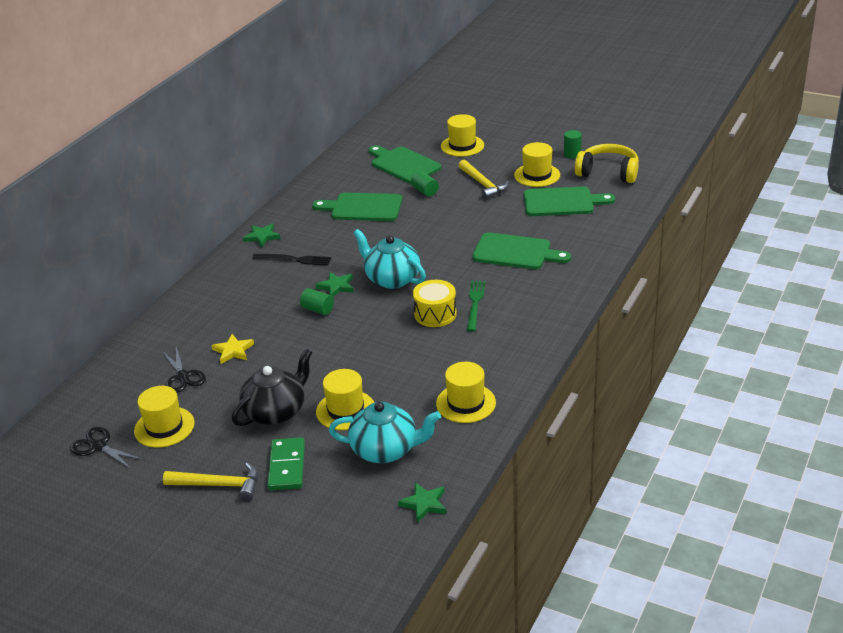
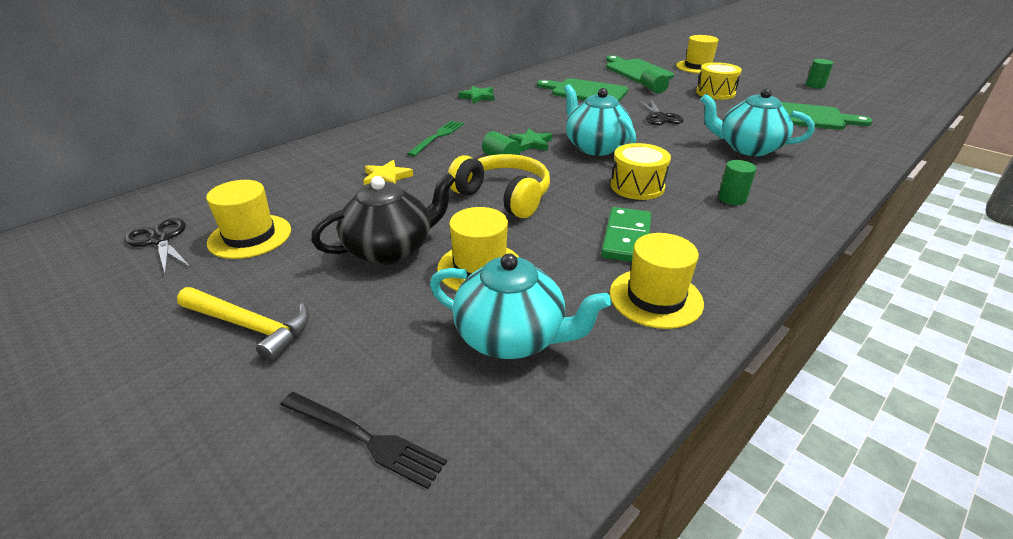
camera: 15 degrees right, 0 degrees up
(183, 376) = (315, 190): black scissors -> black scissors (660, 117)
(287, 466) = (358, 324): green domino -> green domino (626, 238)
(294, 259) = (499, 116): black fork -> black fork (364, 438)
(424, 504) = (541, 455): green star -> none
(475, 303) = (690, 185): green fork -> green fork (437, 137)
(483, 184) = (715, 93): yellow hammer -> yellow drum
(507, 309) = (732, 198): none -> green cylinder
(516, 252) = (748, 148): green cutting board -> turquoise teapot
(537, 175) = (775, 94): yellow hat -> none
(608, 172) = (858, 102): yellow headphones -> yellow headphones (503, 196)

